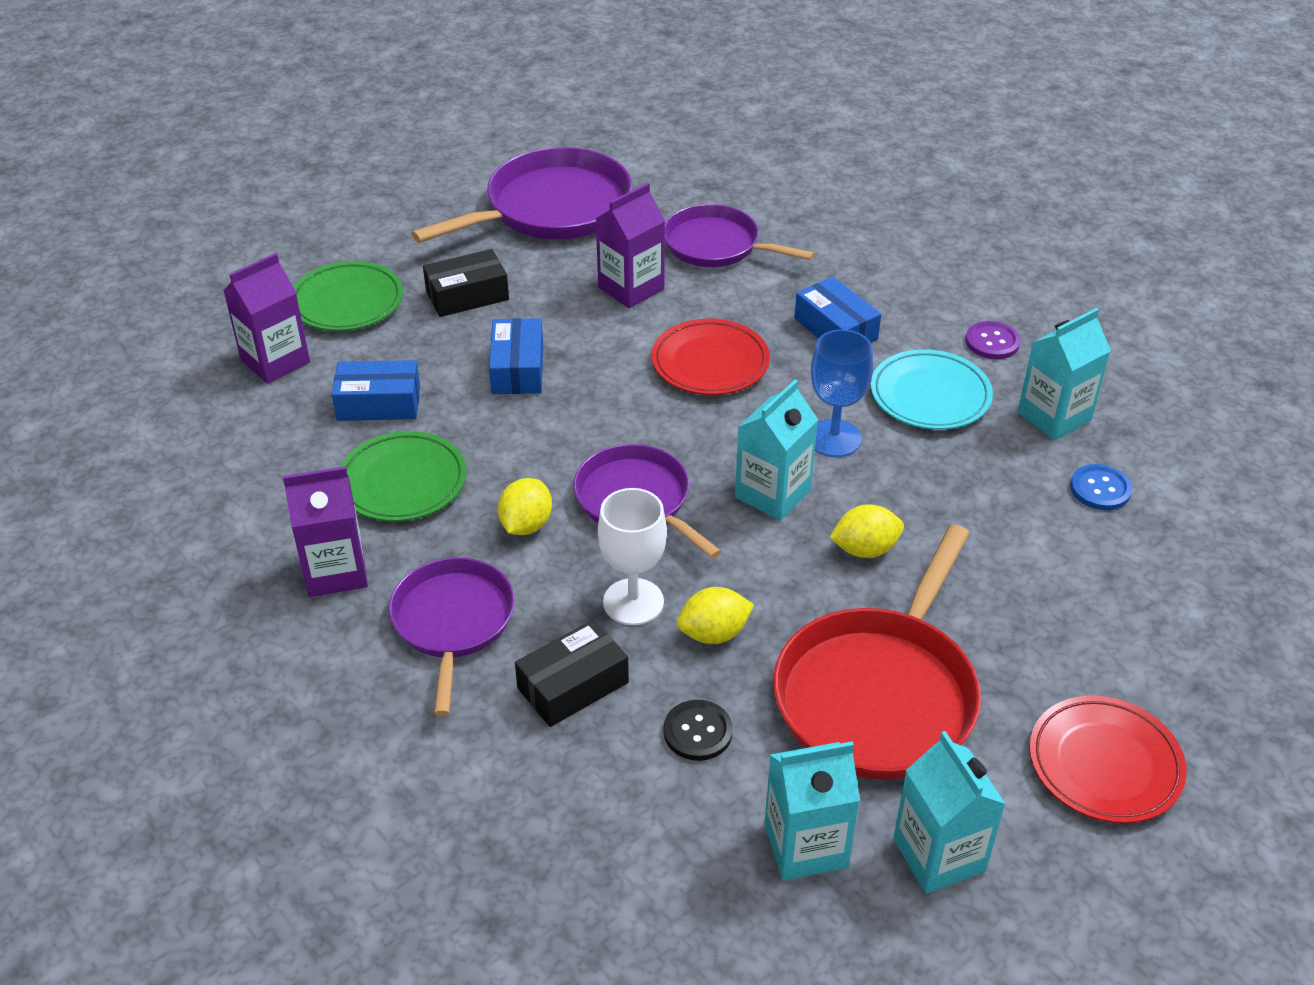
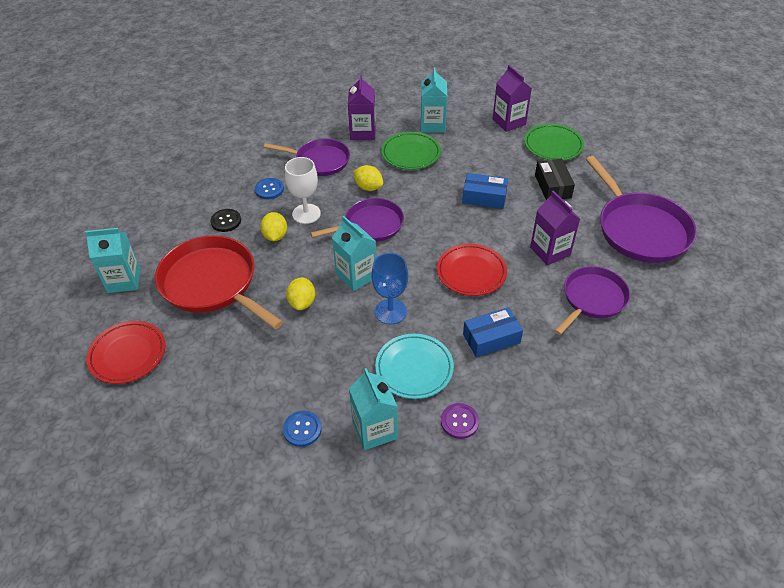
camera: 105 degrees right, 5 degrees up
(379, 403) = (469, 150): blue box -> none
(573, 685) = (269, 189): black box -> blue button
(805, 845) = (154, 241): turquoise carton -> turquoise carton (432, 125)

